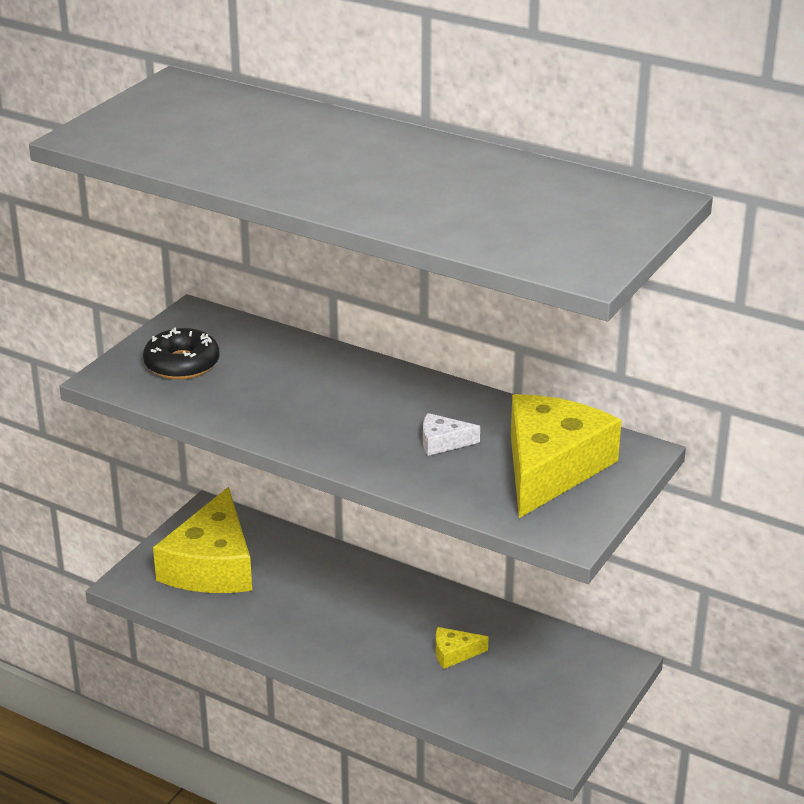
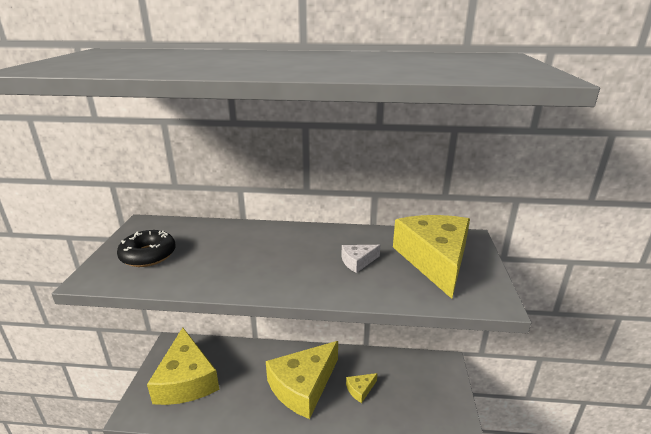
camera: 25 degrees left, 5 degrees down
(372, 623) = (303, 386): none -> yellow cheese

